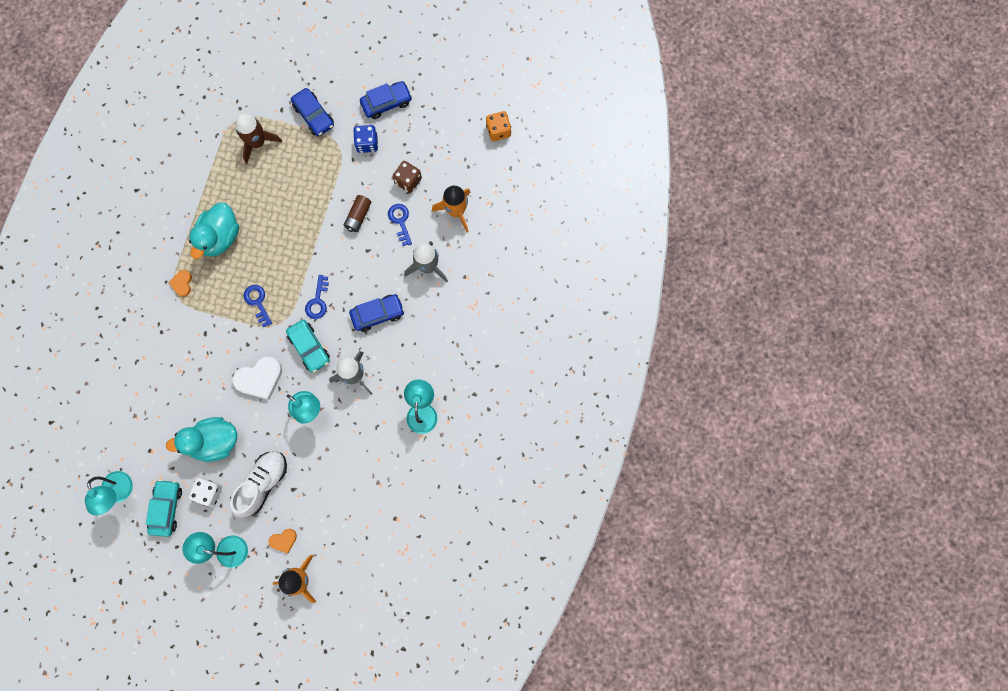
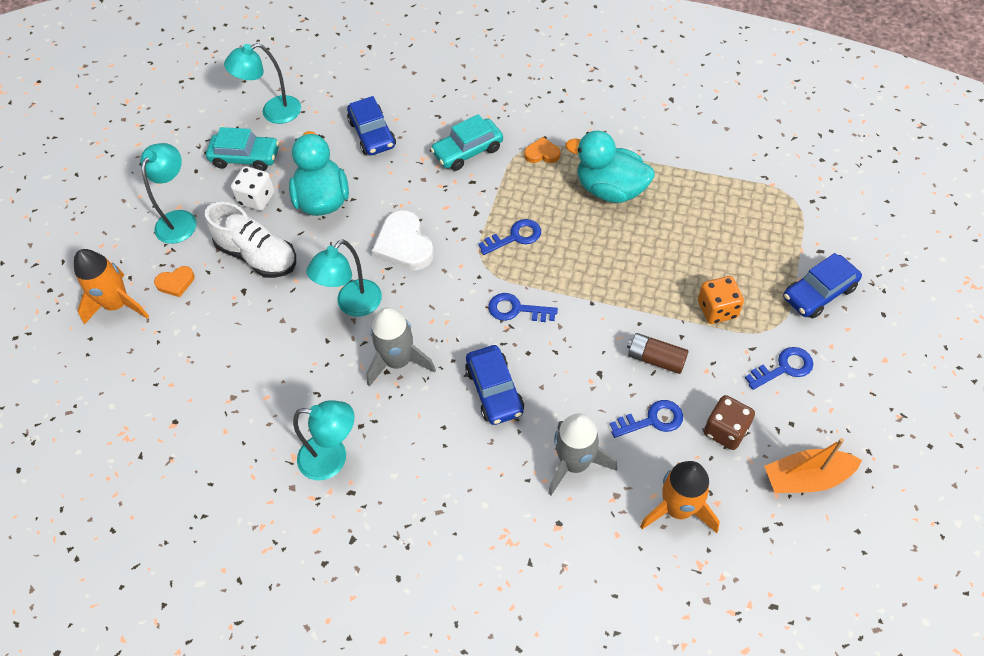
camera: 95 degrees right, 20 degrees down
(257, 143) = (760, 224): brown rocket -> none
(283, 540) = (176, 283): orange heart -> orange heart turned 90 degrees counterclockwise
(309, 347) = (445, 302): turquoise car -> turquoise car (468, 151)
(367, 143) = (783, 368): blue dice -> blue key
(386, 103) = (862, 395): blue car -> blue car (372, 134)
(438, 141) = (806, 478): none -> orange boat
(498, 131) = (845, 584): orange dice -> orange dice (717, 309)

